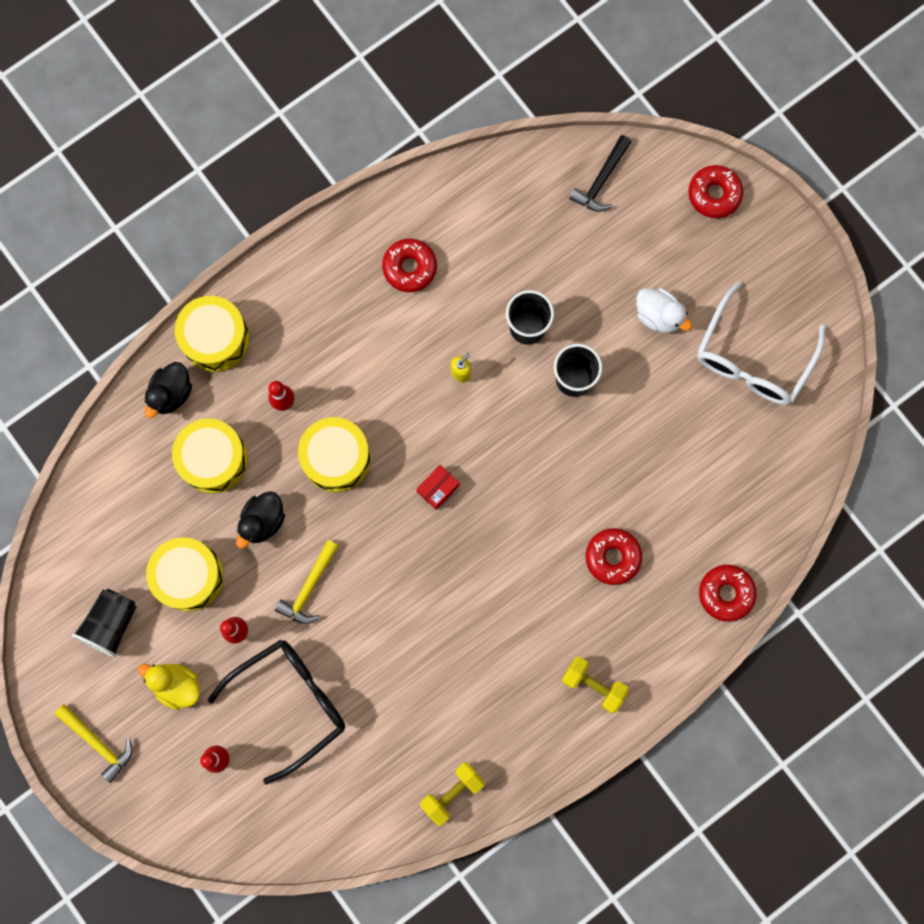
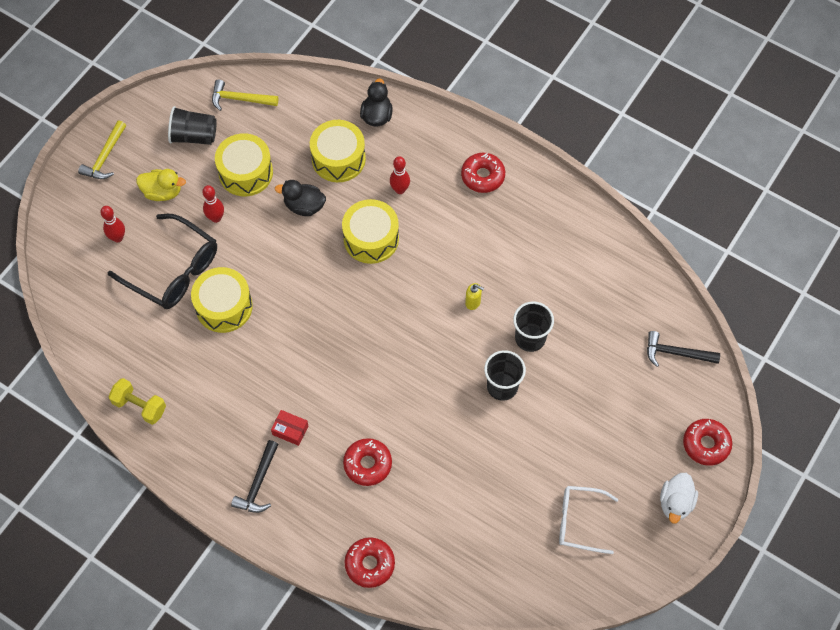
camera: 70 degrees right, 15 degrees down
(171, 394) = (377, 116): black duck -> black duck turned 90 degrees clockwise
(177, 685) = (163, 192): yellow duck -> yellow duck turned 90 degrees clockwise
(215, 338) = (429, 129): yellow drum -> yellow drum (224, 306)
(309, 588) = (265, 254): yellow hammer -> yellow hammer (240, 99)
(409, 268) = (541, 239): red donut -> red donut (482, 176)
(438, 488) = (374, 317): red box -> red box (290, 430)
(593, 685) = (258, 483): yellow dumbbell -> black hammer
(658, 316) = (582, 434): white duck -> white duck (675, 503)
(753, 358) = (579, 521): white glasses -> white glasses, size x0.64

